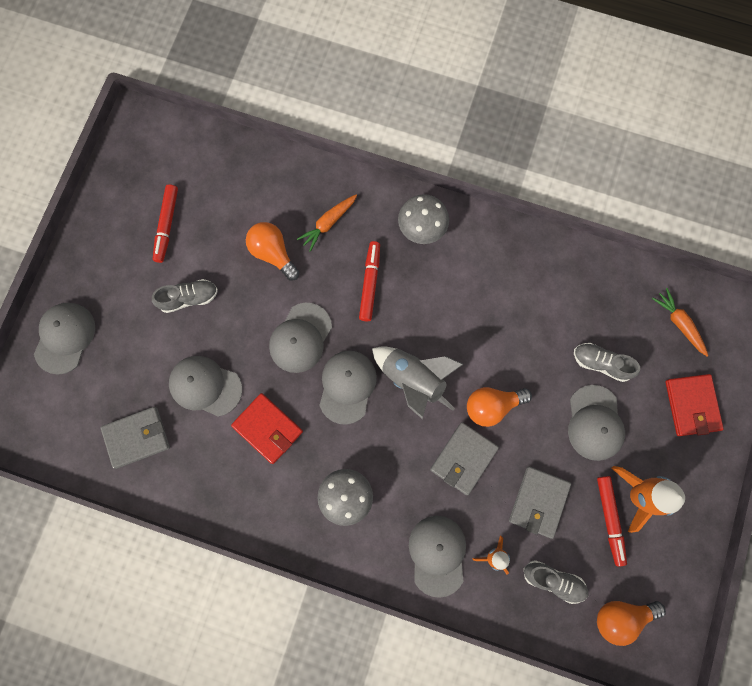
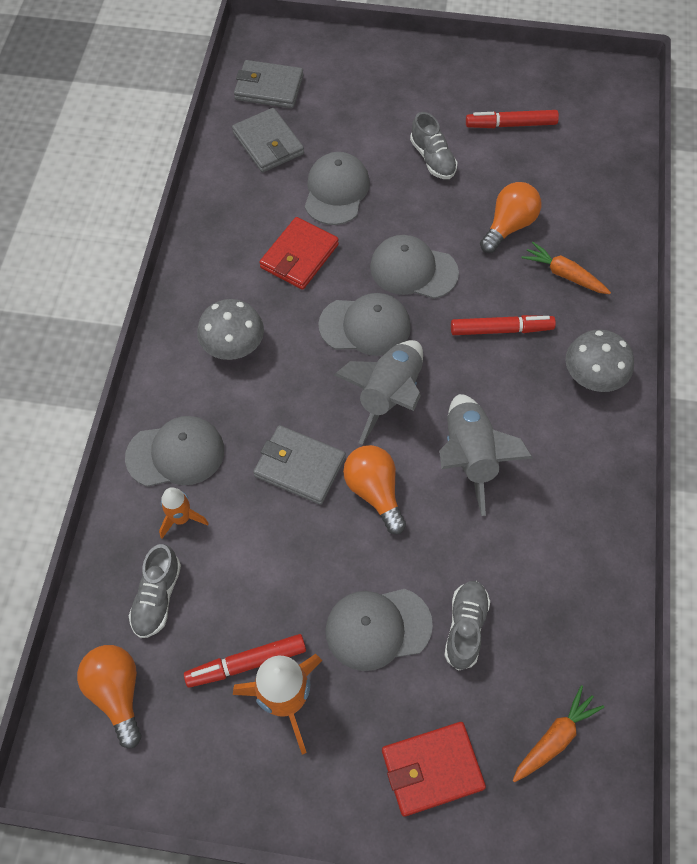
camera: 80 degrees right, 15 degrees down
(65, 338) = (362, 66): grey cap -> none
(474, 331) = (470, 457): none -> grey rocket
(538, 502) = (257, 566): grey wallet -> grey wallet (269, 88)

